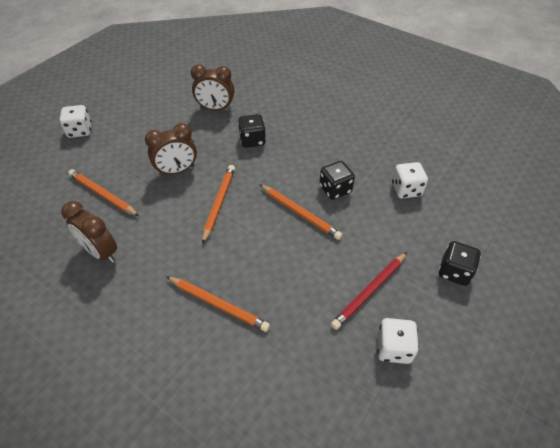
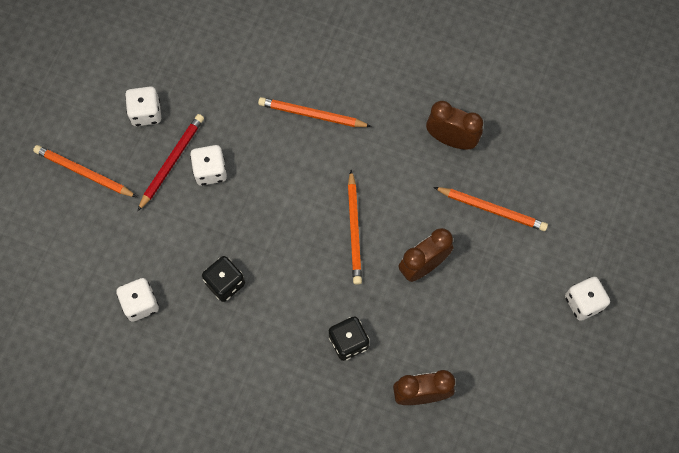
camera: 165 degrees right, 20 degrees up
(300, 213) = (259, 238): orange pencil -> orange pencil (84, 173)
(332, 274) = (210, 171): none -> white dice
(454, 272) = (88, 203): black dice -> none

